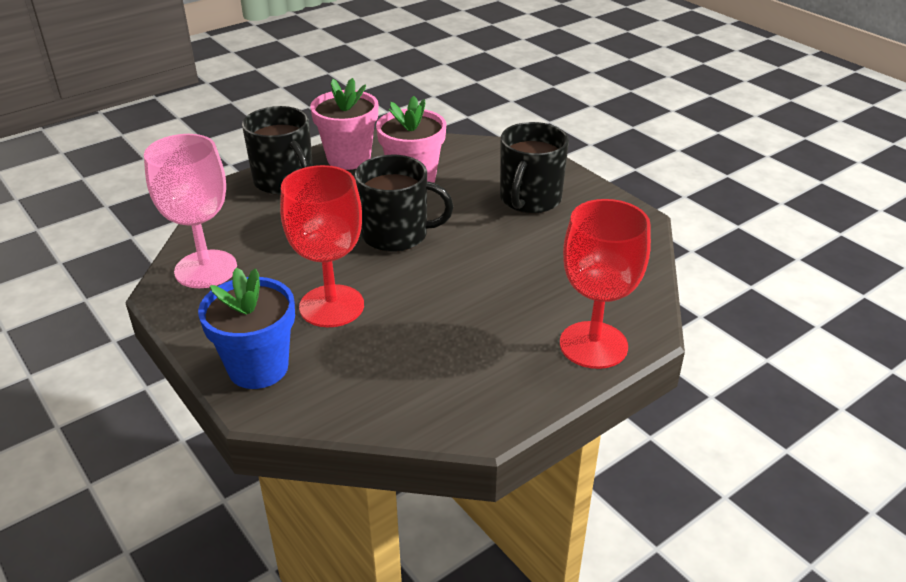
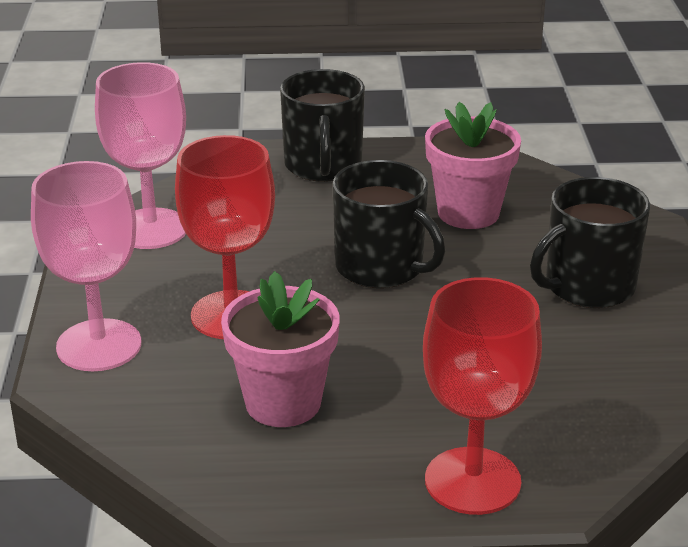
camera: 35 degrees right, 5 degrees down
(258, 368) = (99, 345): blue flower pot -> pink goblet
(349, 158) = (420, 164): pink flower pot -> pink flower pot (283, 403)

